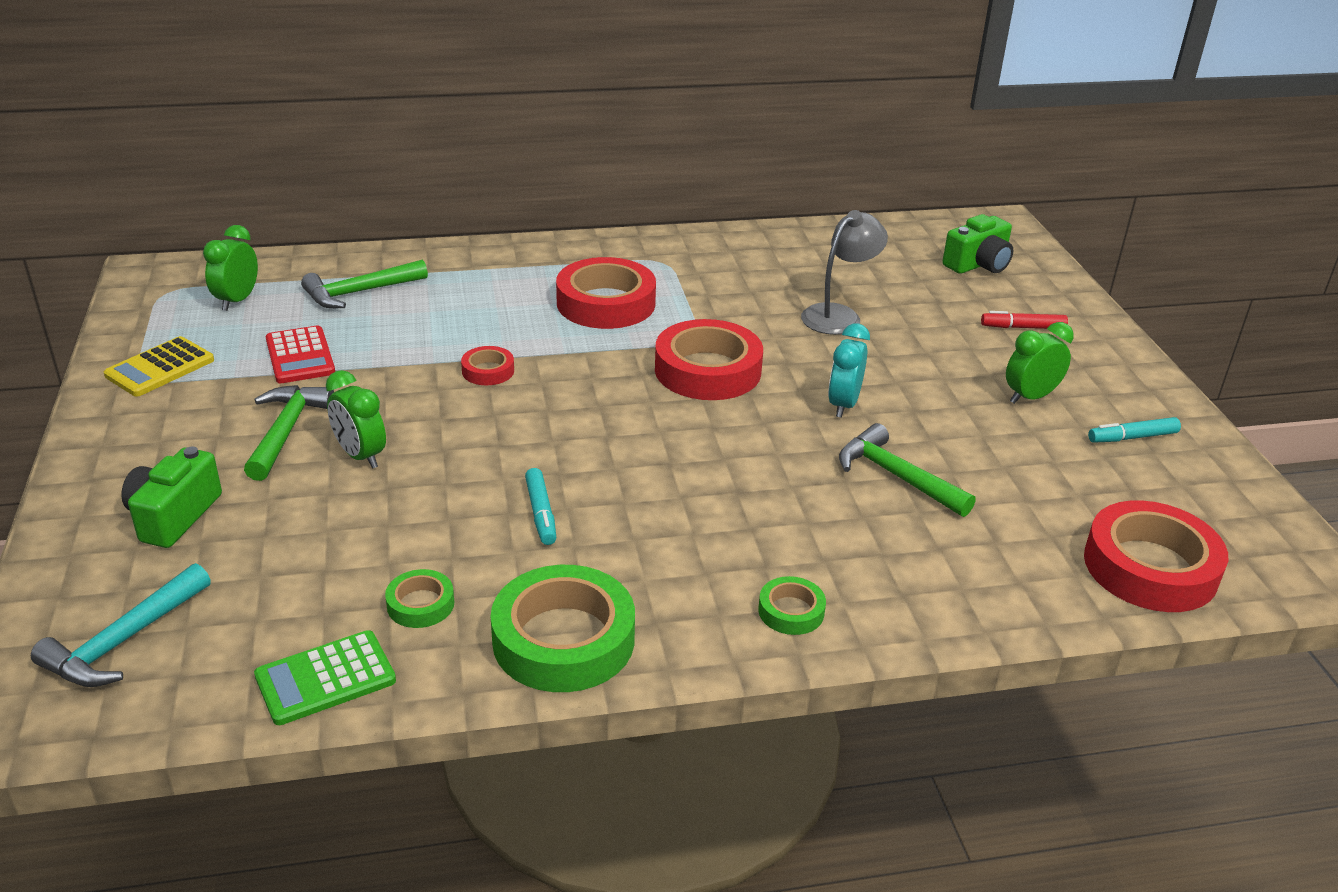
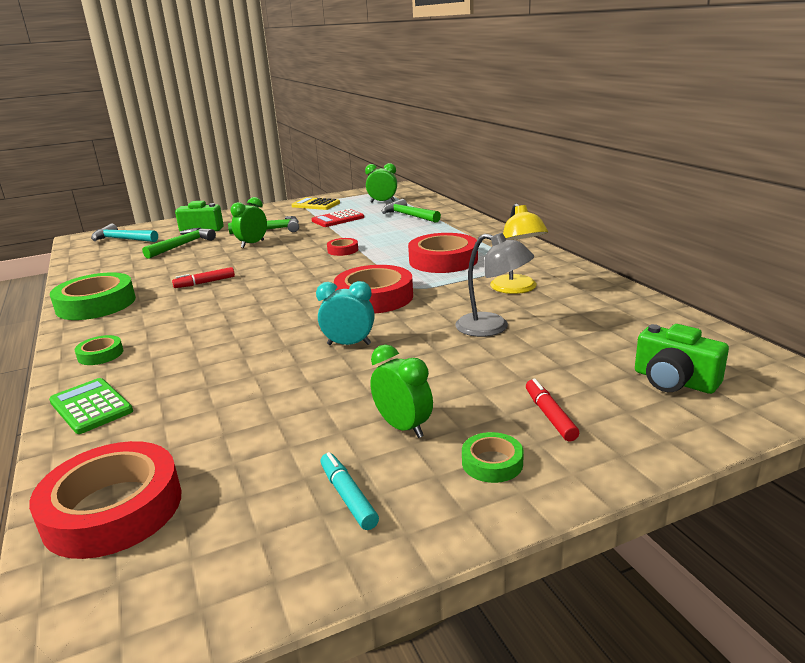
camera: 80 degrees right, 10 degrees down
(325, 678) = (87, 269): green calculator -> green calculator (91, 406)
(420, 604) = (132, 274): green tape -> green tape (492, 463)
(541, 513) = (205, 283): turquoise marker -> red marker
(740, 280) = (517, 289): none -> yellow lamp
(896, 476) = (253, 373): green hammer -> green hammer (182, 245)

